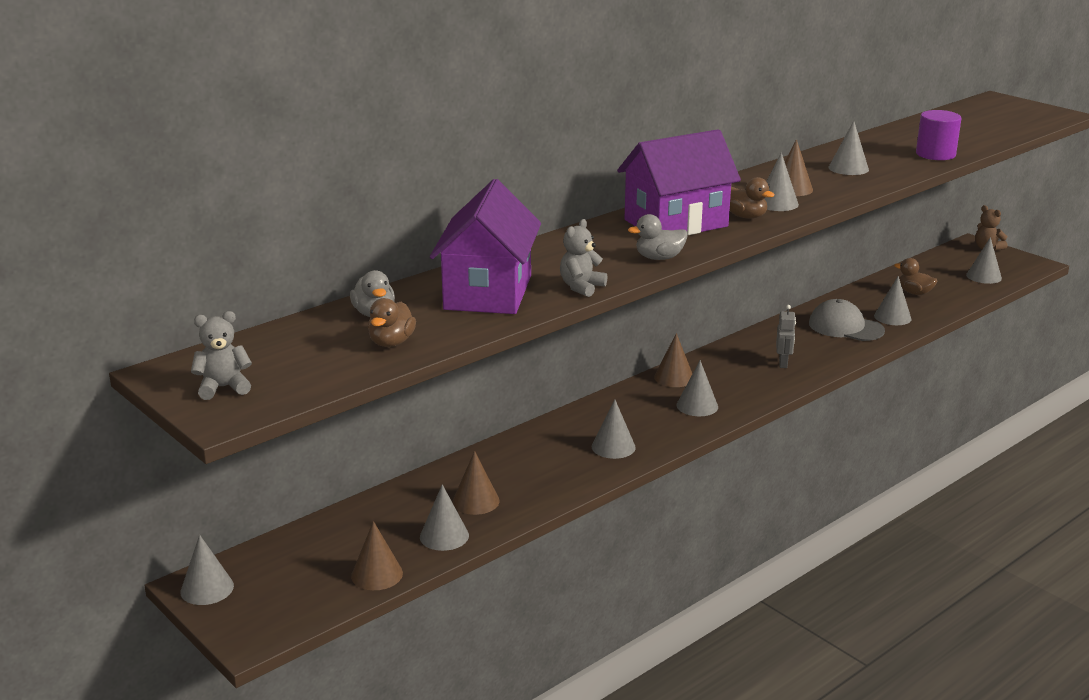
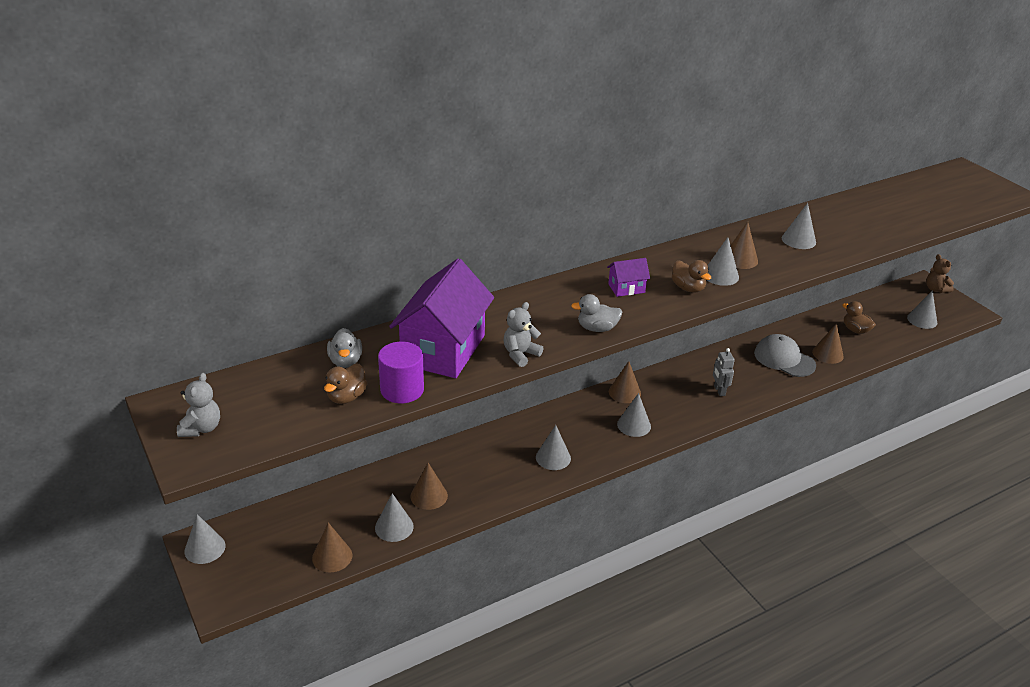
camera: 10 degrees right, 10 degrees up
(223, 388) = (201, 428): grey teddy bear -> grey teddy bear turned 105 degrees clockwise
(676, 223) = (626, 288): purple house -> purple house, size x0.44
(783, 363) = (719, 391): grey robot -> grey robot turned 150 degrees clockwise
(892, 317) = (827, 354): grey cone -> brown cone
(935, 154) = (882, 232): purple cylinder -> purple cylinder (402, 390)

